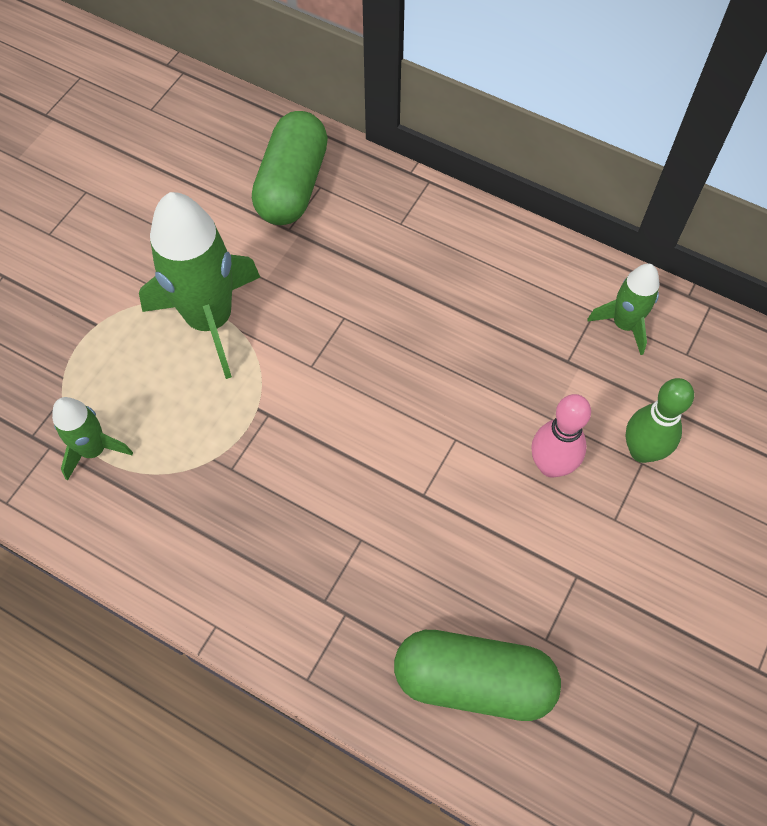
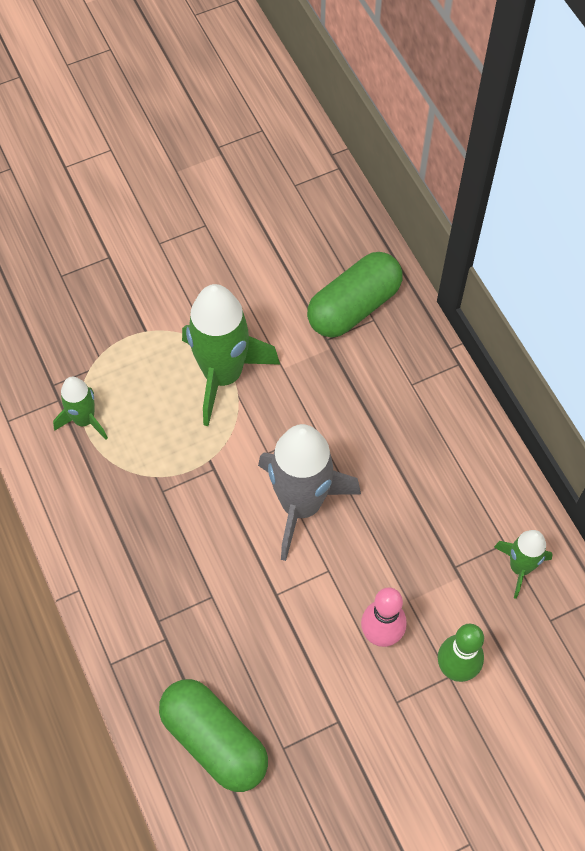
camera: 35 degrees right, 0 degrees up
(381, 394) = (301, 504): none -> grey rocket

